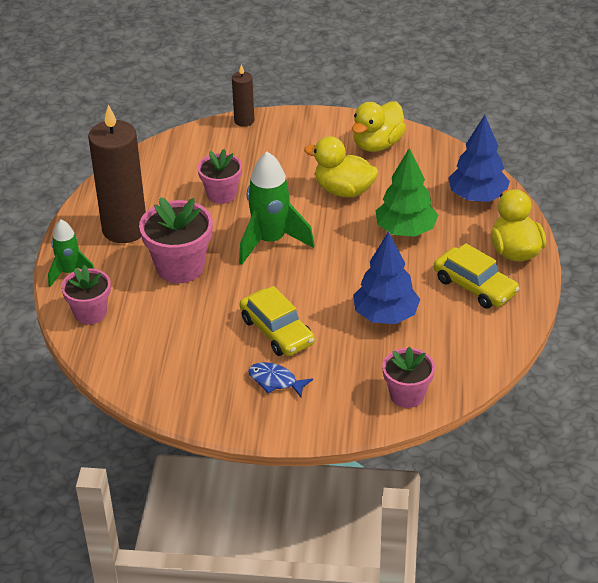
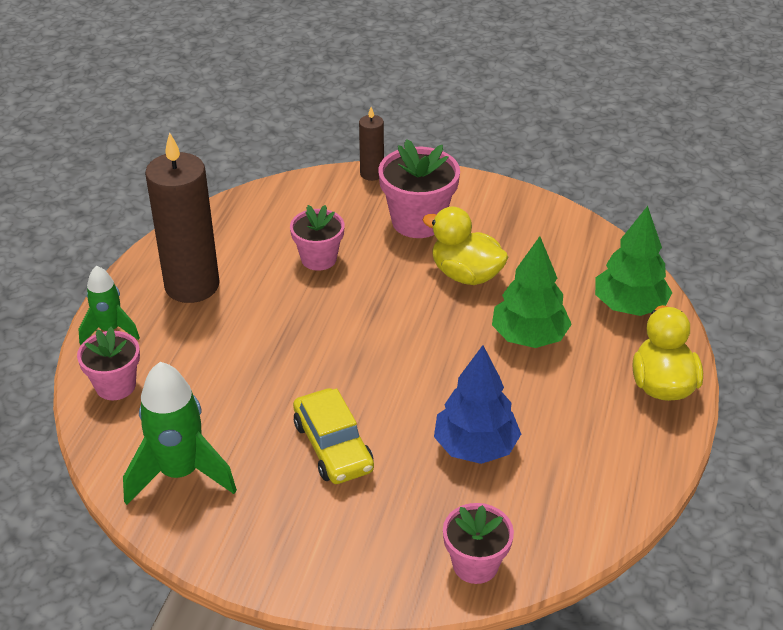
camera: 10 degrees right, 0 degrees up
(180, 267) = (241, 343): pink flower pot -> pink flower pot (418, 221)
(270, 241) = (359, 326): green rocket -> green rocket (180, 473)
(275, 381) = (311, 515): blue fish -> none
(377, 144) = (521, 223): yellow duck -> none
(475, 286) = (600, 425): yellow car -> none
(477, 197) = (629, 306): blue tree -> green tree

